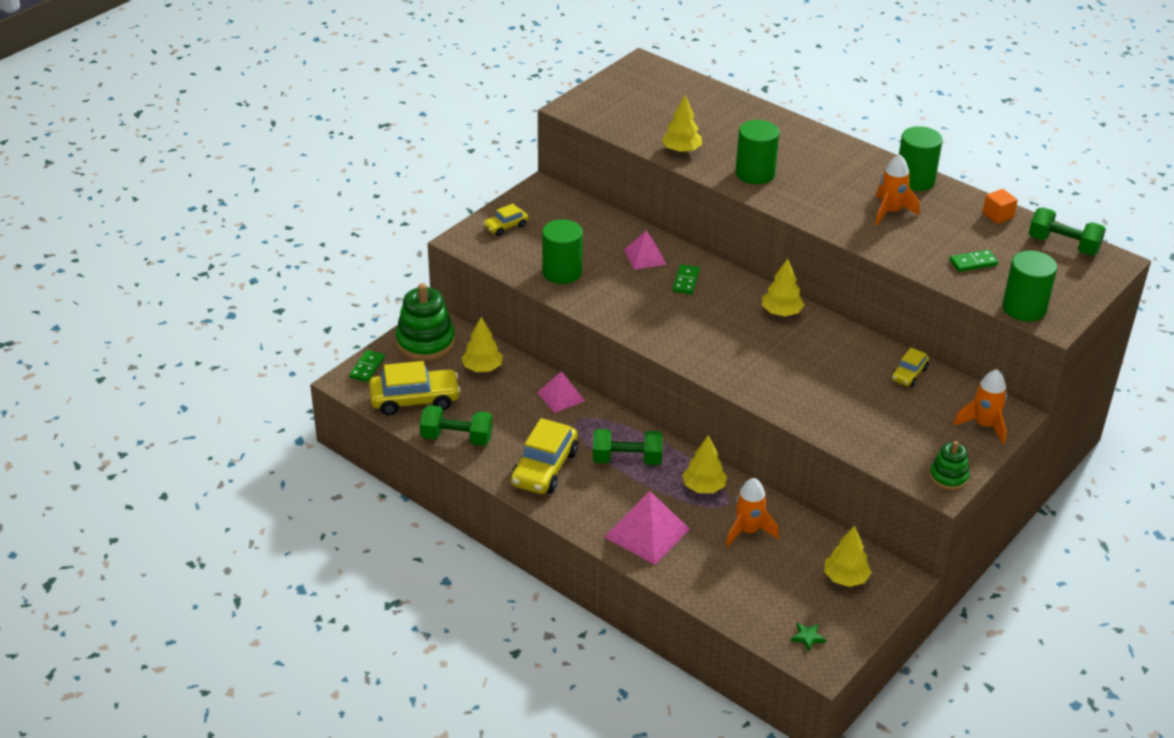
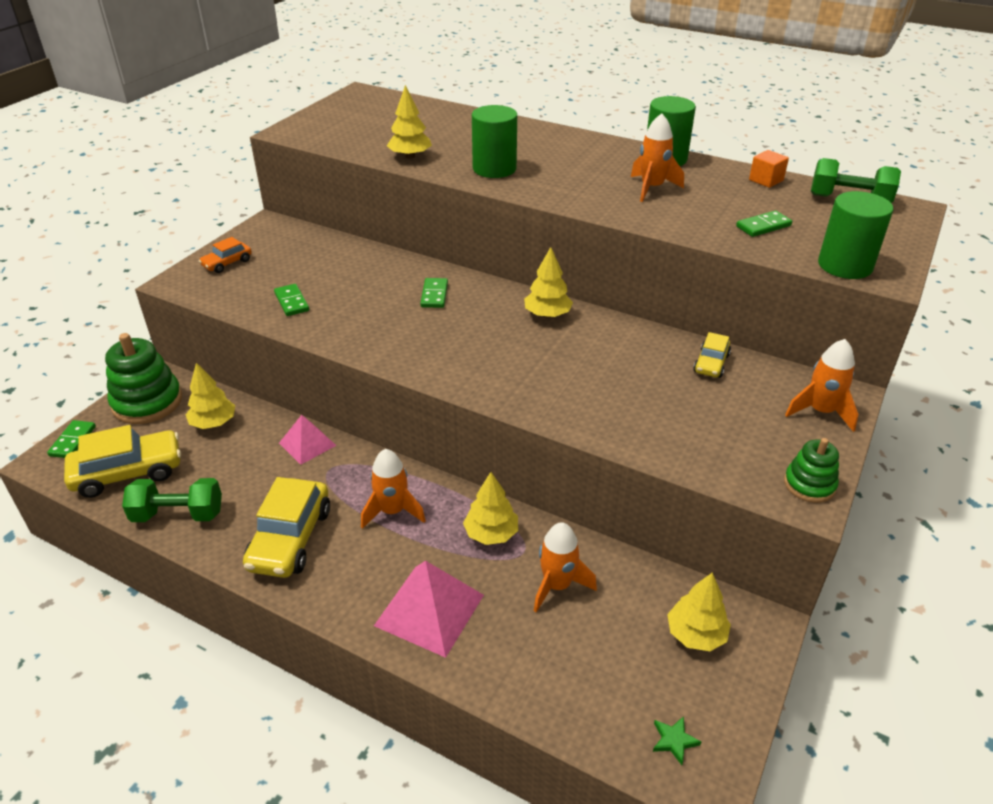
camera: 10 degrees left, 0 degrees up
(506, 226) = (227, 263): yellow car -> orange car
(562, 272) = (292, 302): green cylinder -> green domino
(627, 459) = (392, 511): green dumbbell -> orange rocket
(645, 257) = (385, 276): pink pyramid -> none

